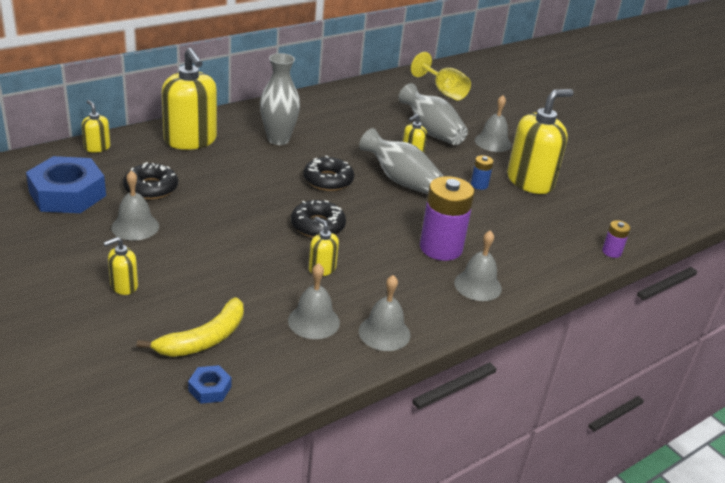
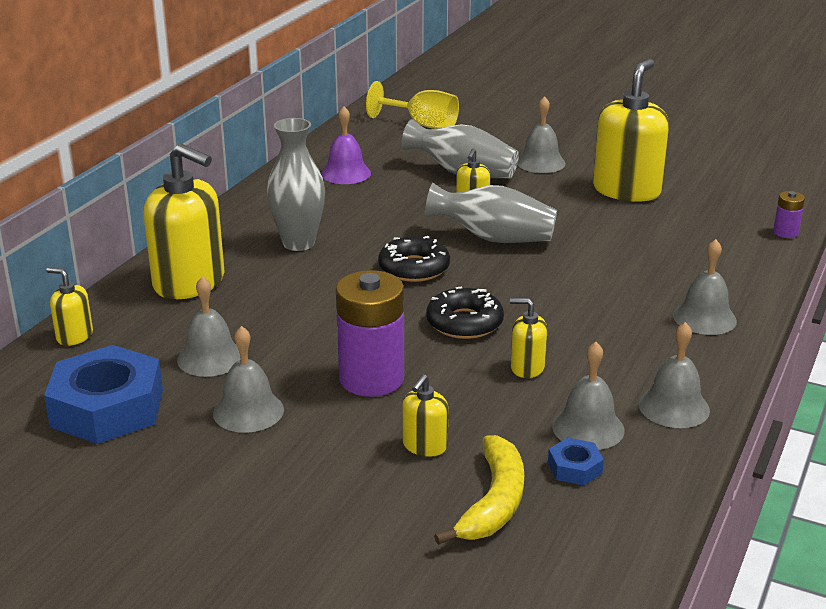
camera: 25 degrees left, 5 degrees down
(124, 286) = (323, 485): yellow soap dispenser -> yellow soap dispenser (424, 446)
(151, 188) = (210, 358): black donut -> grey bell
(210, 389) = (568, 552): blue nut -> blue nut (574, 468)
(357, 106) = (345, 173): none -> purple bell
(441, 248) = (622, 294): purple battery -> purple battery (371, 379)
(479, 185) = (581, 213): blue battery -> none

